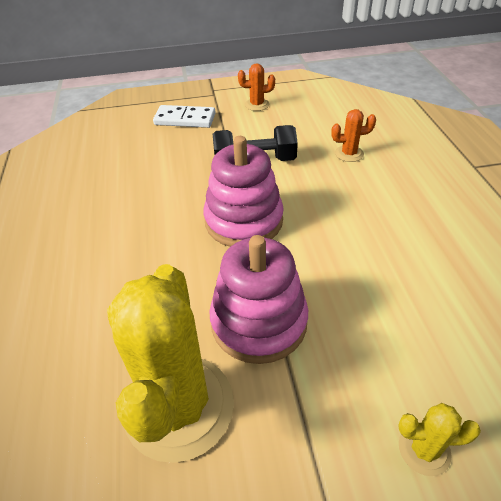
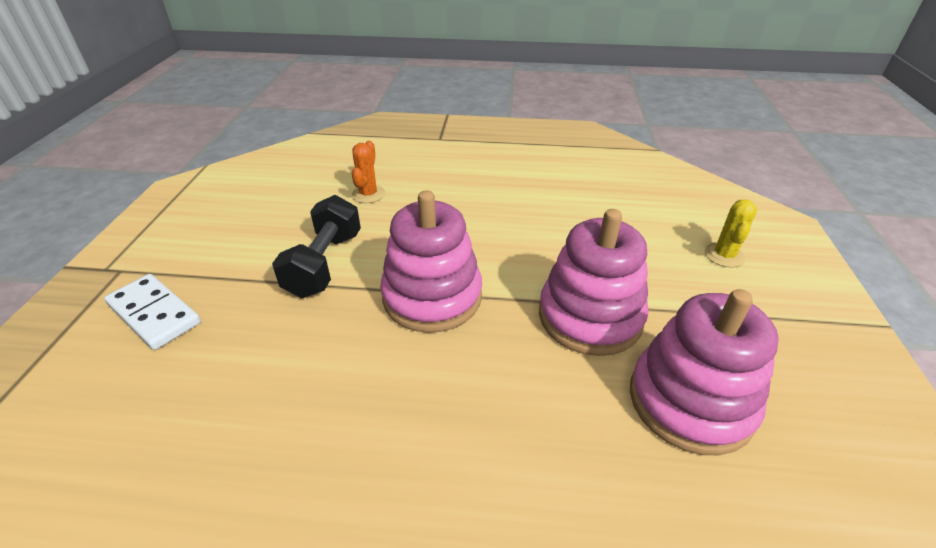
camera: 75 degrees left, 5 degrees down
(179, 406) = (690, 401): yellow cactus -> pink stacking toy
(185, 119) = (154, 314): white domino -> white domino turned 75 degrees counterclockwise
(257, 105) = (199, 235): orange cactus -> none

